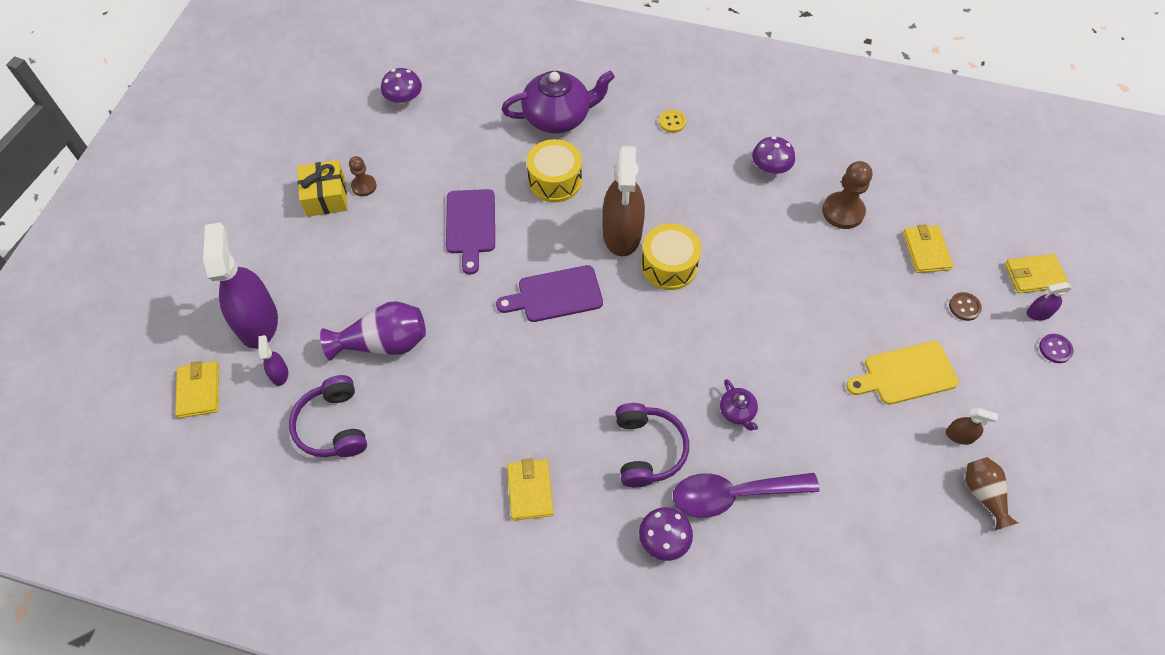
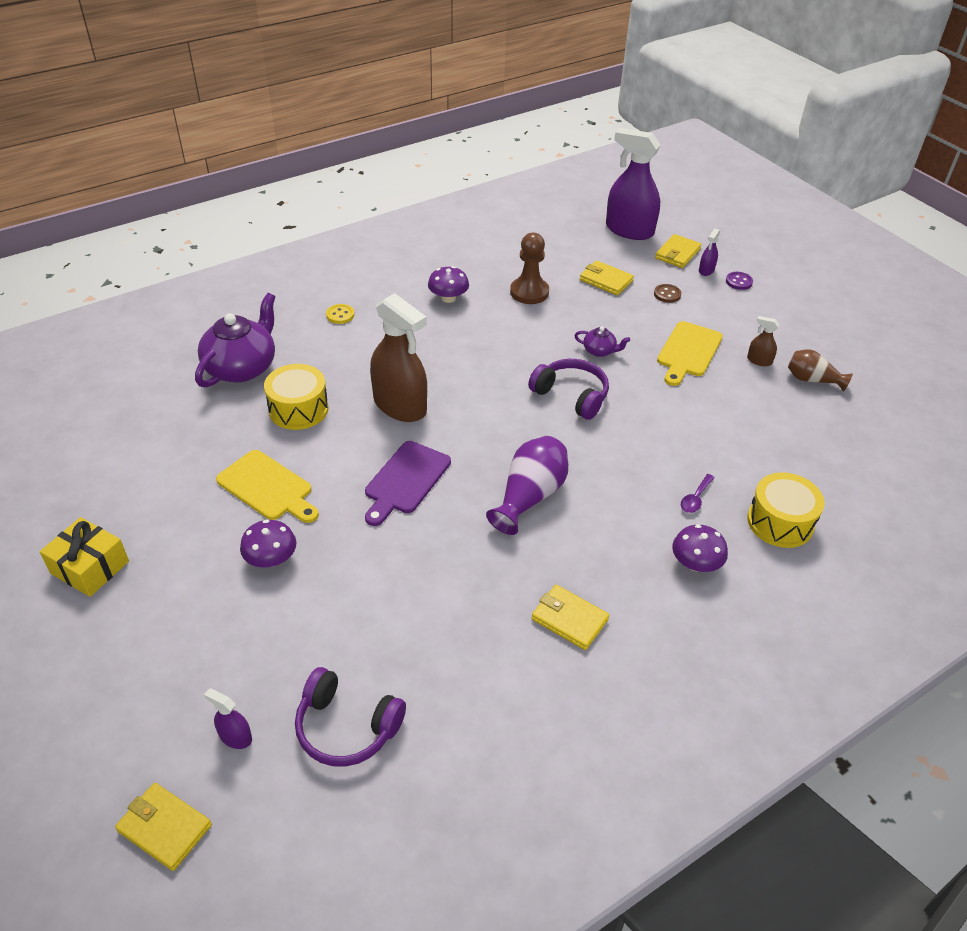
camera: 50 degrees left, 15 degrees down
(257, 322) = (152, 717): purple spray bottle -> purple spray bottle (629, 230)
(364, 186) = (121, 532): brown pawn -> none
(384, 343) = (306, 628): purple vase -> purple vase (529, 496)
(404, 98) = (72, 443): purple mushroom -> purple mushroom (271, 559)
(470, 225) = (268, 488): purple cutting board -> yellow cutting board
(647, 450) = (608, 520): purple headphones -> purple headphones (571, 396)
(669, 266) = (462, 401): yellow drum -> yellow drum (780, 522)
(733, 495) = (695, 498): purple spoon -> purple spoon, size x0.43
(737, 412) = (629, 450): purple teapot -> purple teapot (600, 351)
(959, 435) = (759, 360): brown spray bottle -> brown spray bottle turned 120 degrees counterclockwise

